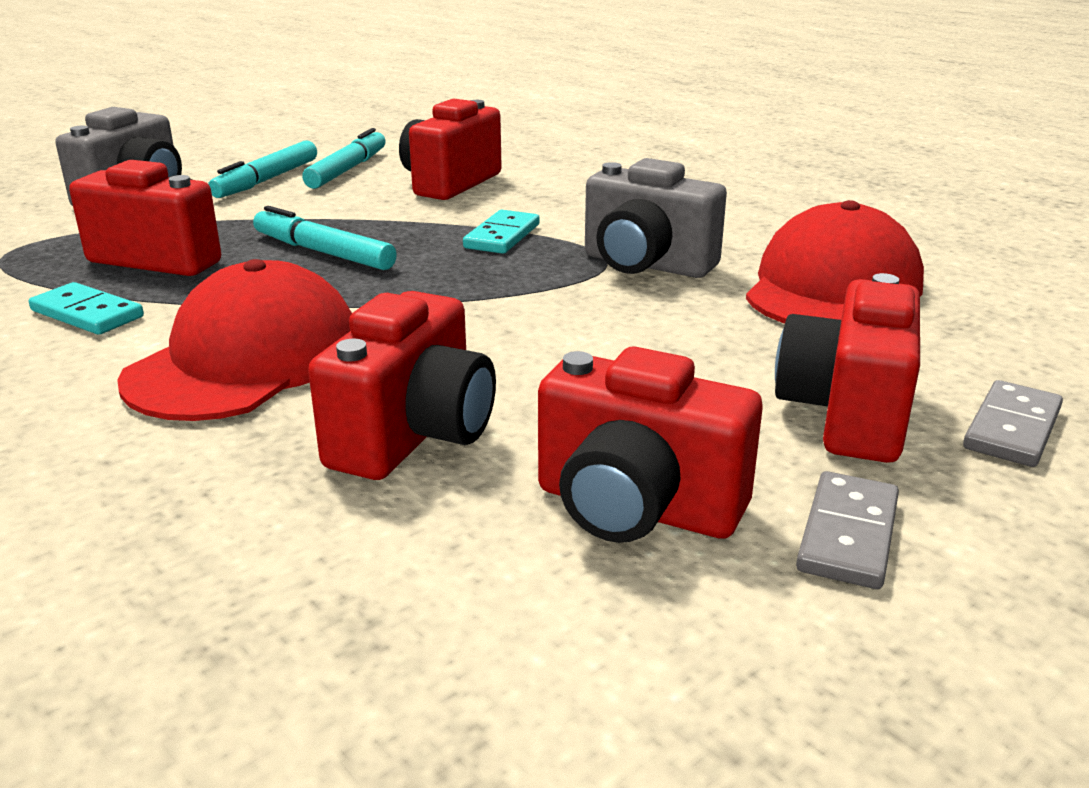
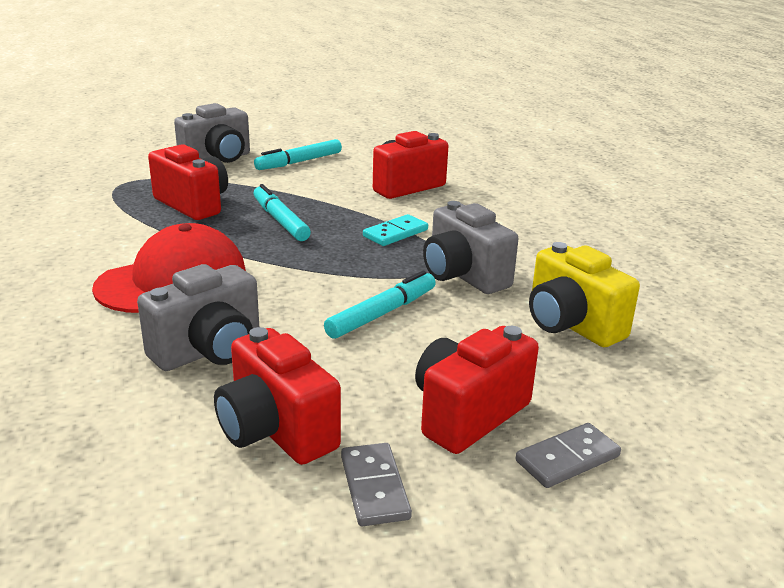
camera: 25 degrees right, 0 degrees up
(87, 314) = (125, 231): turquoise domino -> none
(347, 170) = (353, 163): turquoise marker -> turquoise marker (382, 313)
(414, 435) = (209, 351): red camera -> grey camera
(833, 288) = (571, 325): red cap -> yellow camera
(847, 534) = (374, 487): grey domino -> grey domino turned 60 degrees counterclockwise

